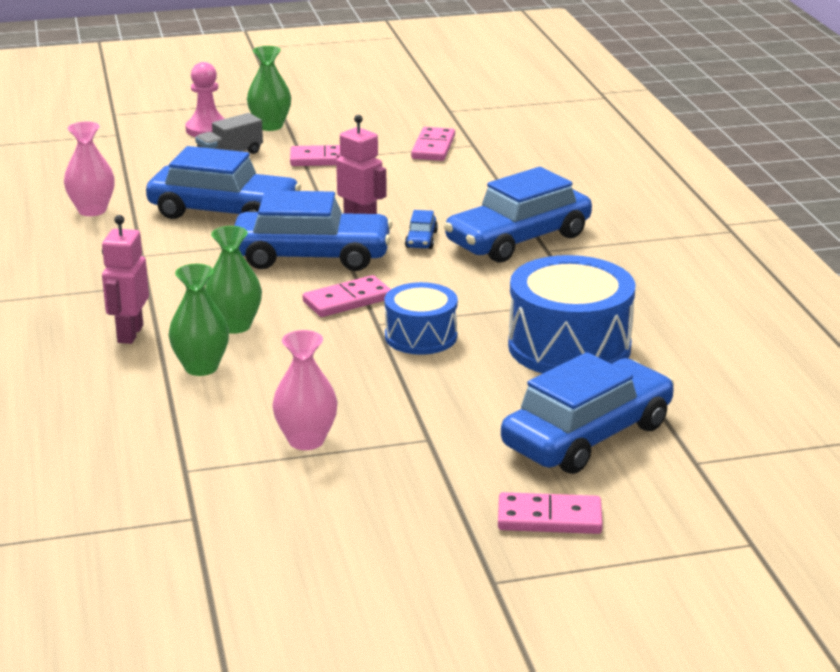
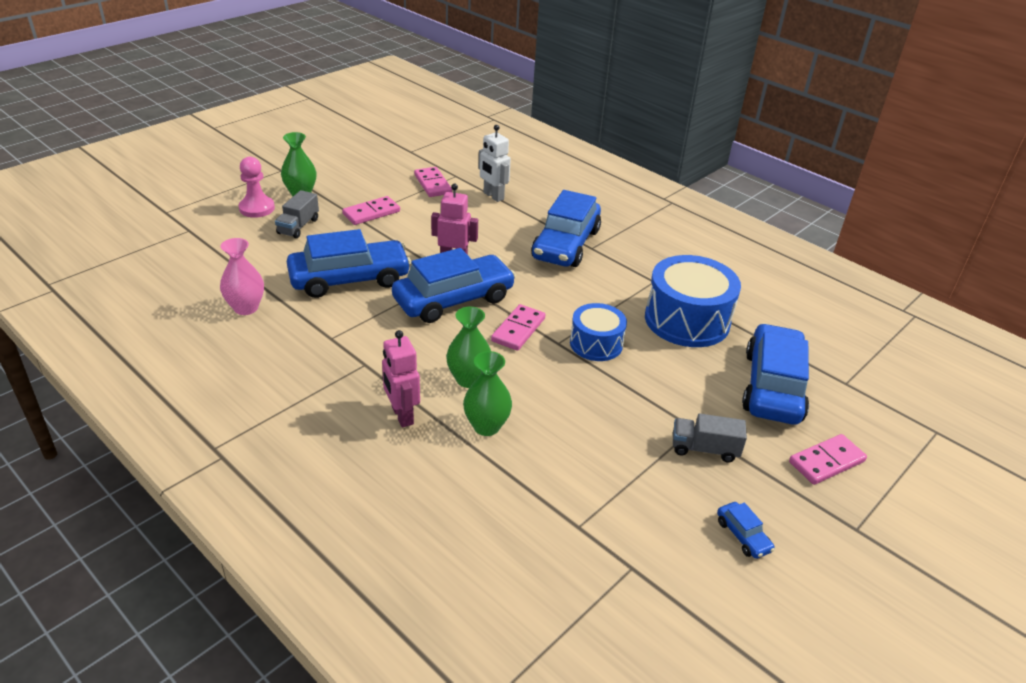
camera: 35 degrees left, 10 degrees up
(306, 440) = (625, 462): pink vase -> none
(414, 459) = (704, 449): none -> grey truck
(421, 239) = (508, 263): blue car -> blue car (743, 536)
(492, 174) = (493, 196): none -> white robot

